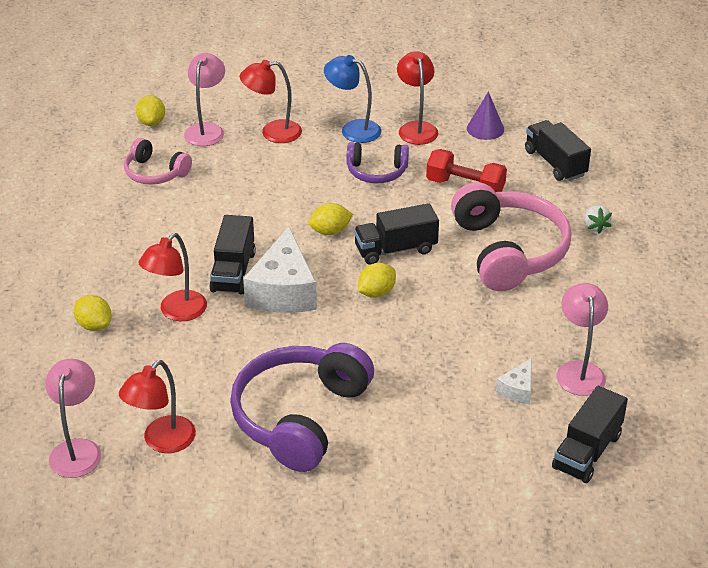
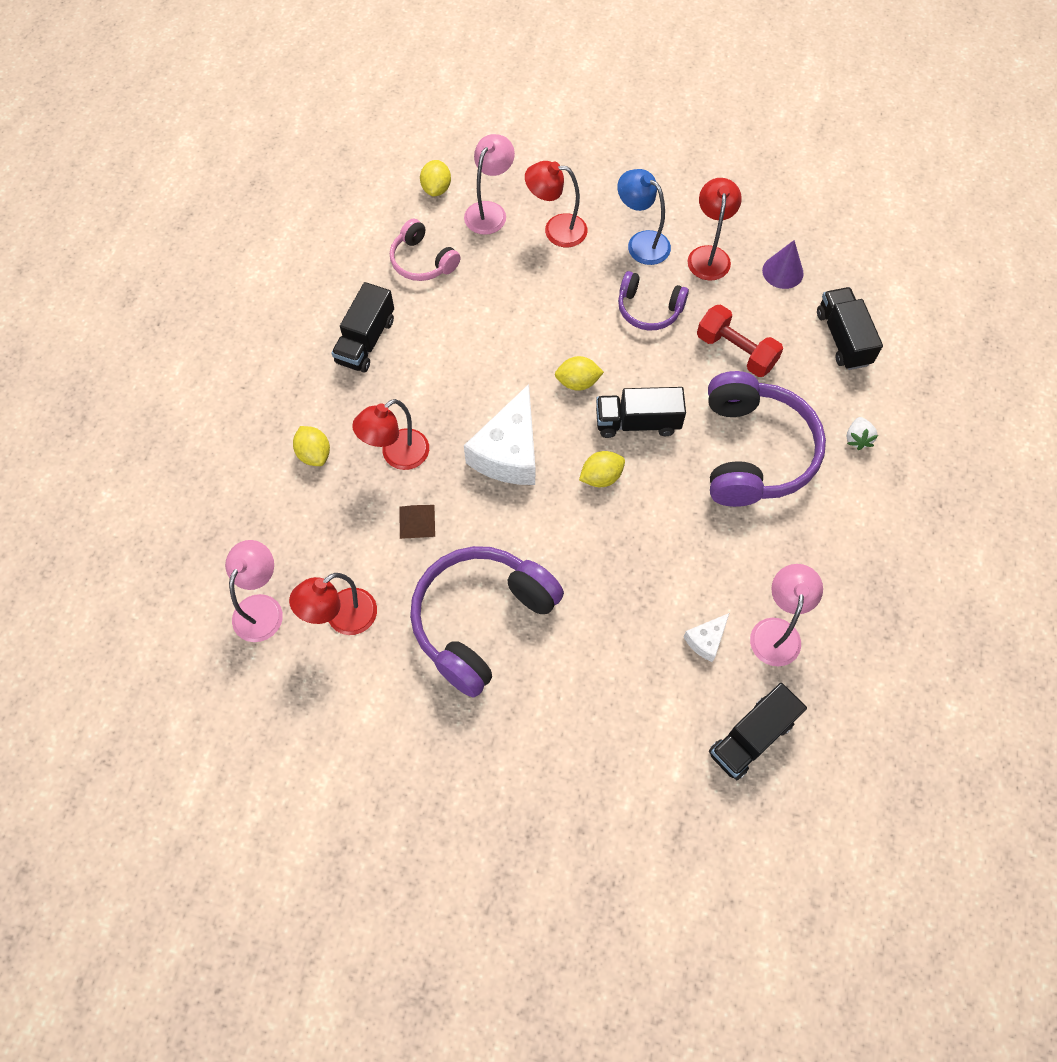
camera: 15 degrees right, 25 degrees up
(212, 356) = (417, 521): none -> brown pyramid
(233, 271) = (466, 414): black truck -> black truck (366, 341)
(509, 251) = (754, 452): pink headphones -> purple headphones

